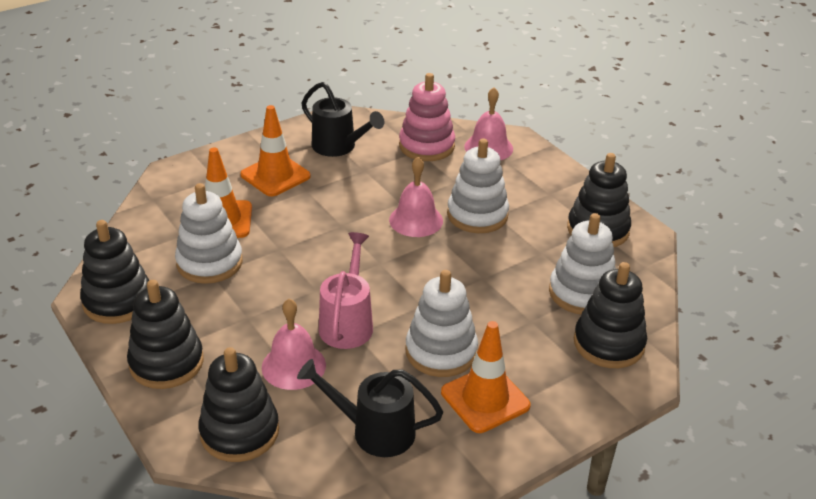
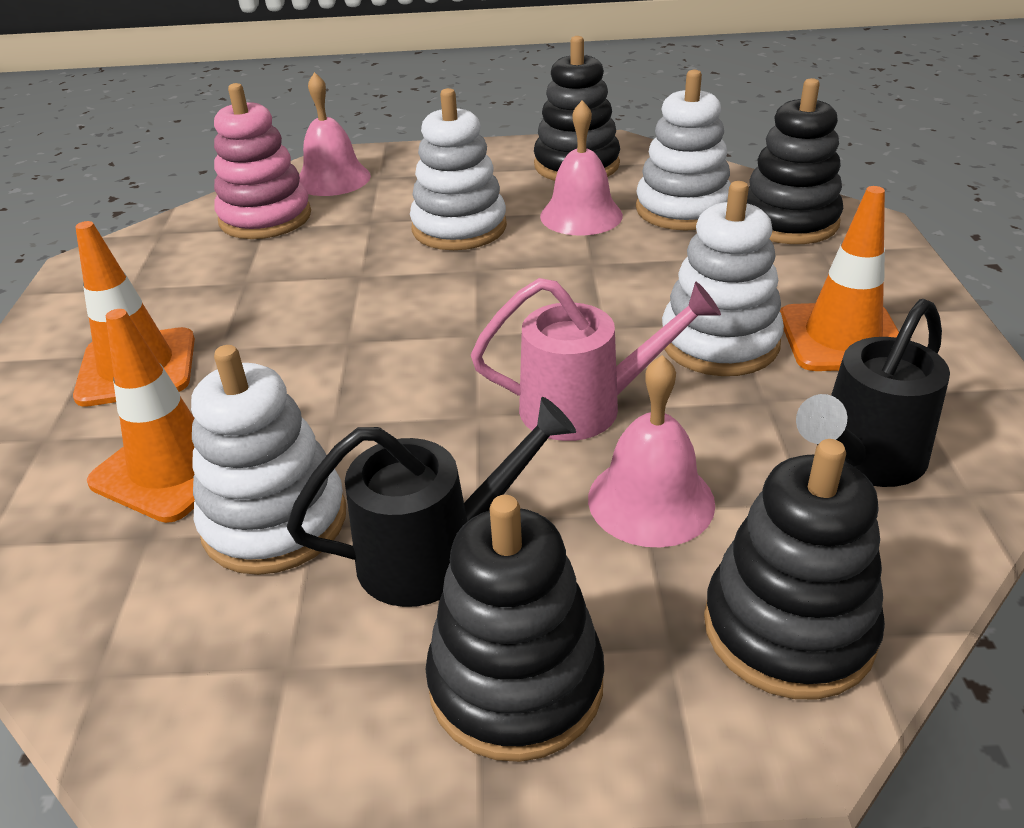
camera: 55 degrees left, 0 degrees up
(118, 301) = (243, 710): black stacking toy -> none
(339, 147) = (159, 285): black watering can -> black watering can (436, 554)
(347, 322) = (587, 407): pink watering can -> pink watering can turned 135 degrees clockwise
(416, 220) = (414, 275): pink bell -> pink bell (581, 215)

